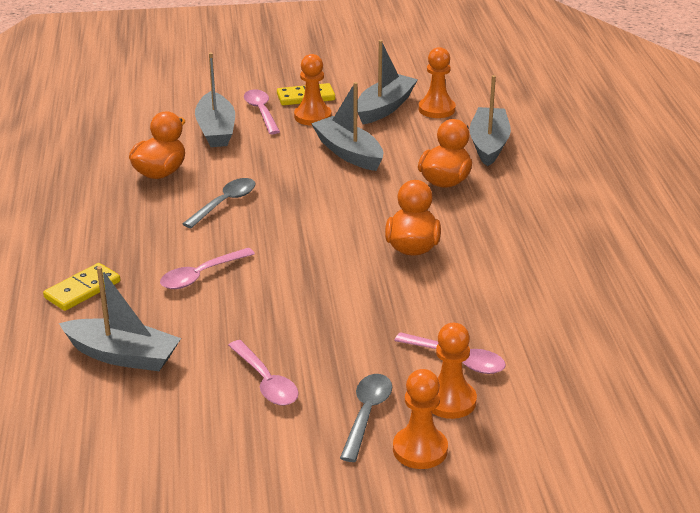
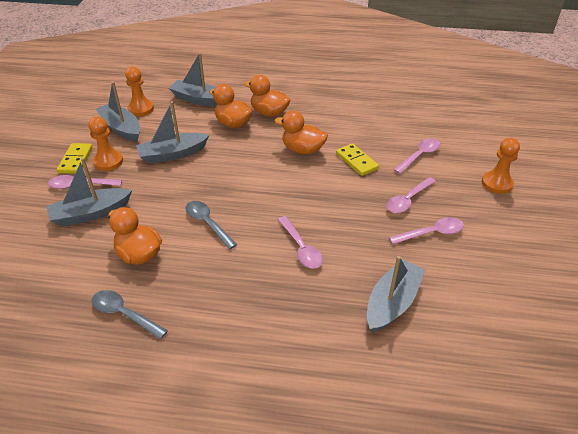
camera: 75 degrees left, 10 degrees up
(82, 290) = (298, 321): yellow domino -> yellow domino (356, 161)
(216, 130) = (91, 213): grey boat -> grey boat turned 150 degrees clockwise
(334, 355) = (408, 200): none -> pink spoon
(366, 414) = (466, 197): grey spoon -> grey spoon (124, 314)
(450, 401) = (456, 165): orange pawn -> none
(492, 205) = (269, 113): none -> orange duck

